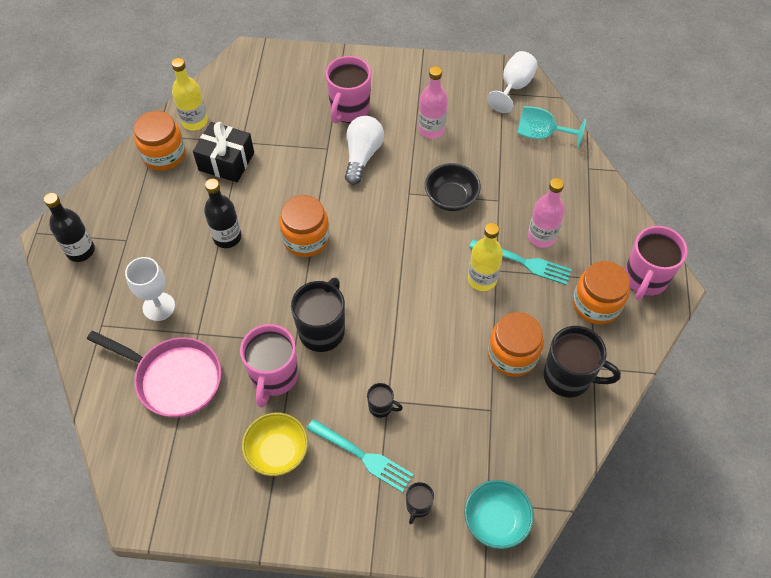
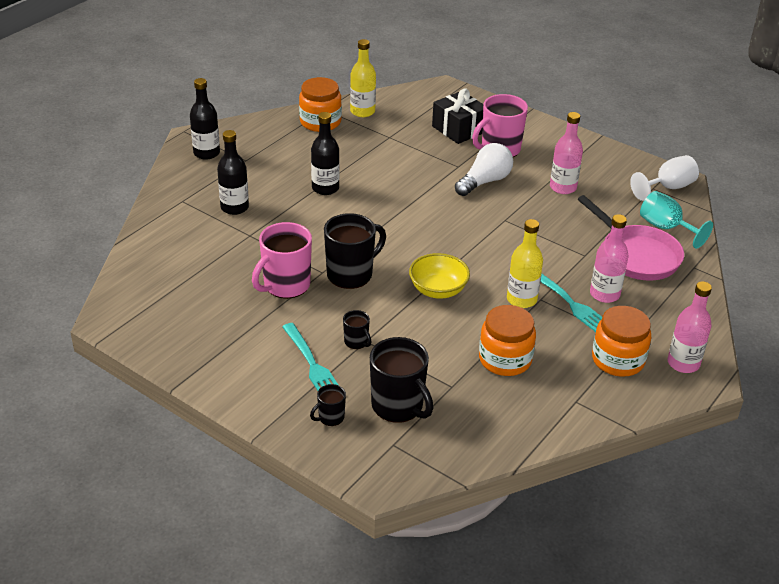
camera: 30 degrees right, 20 degrees down
(159, 307) = (234, 207): white goblet -> black bottle
(174, 378) = (207, 253): pink pan -> pink pan (636, 255)
(226, 161) = (366, 144): black gift -> black gift (459, 129)
(277, 452) = (246, 331): yellow bowl -> yellow bowl (438, 290)
(306, 238) = (389, 214): orange jar -> none
(451, 198) = (541, 237): black bowl -> none
(496, 520) = (390, 459): turquoise bowl -> none
(569, 377) = (545, 397): black mug -> black mug (398, 406)
(644, 279) = (683, 363): pink mug -> pink bottle

